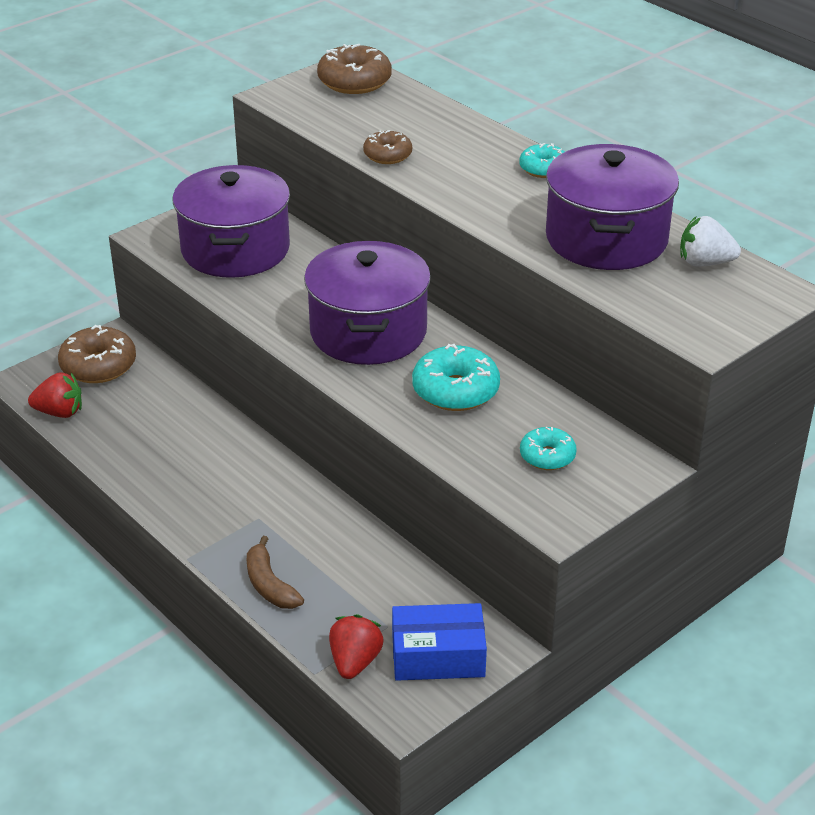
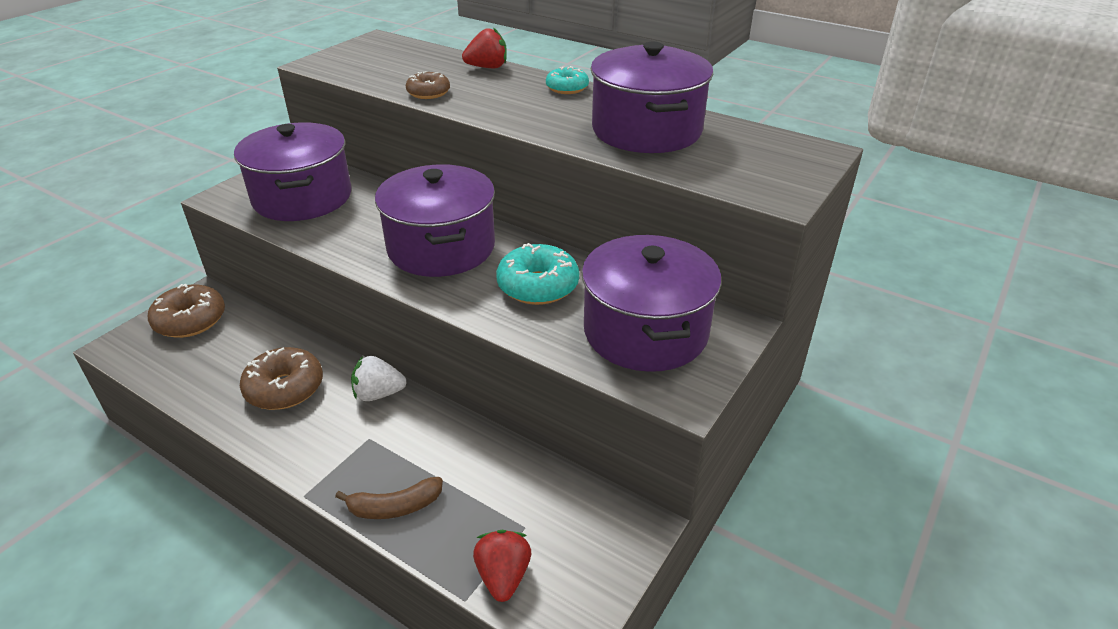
camera: 15 degrees left, 0 degrees up
(60, 412) = (155, 369): red strawberry -> red strawberry (487, 67)
(269, 585) = (394, 507): brown banana -> brown banana turned 60 degrees counterclockwise
(354, 82) = (383, 48): brown donut -> brown donut (285, 388)
(438, 655) = (584, 549): blue box -> none
(547, 456) = (645, 331): turquoise donut -> purple pot
(704, 263) = (740, 137): white strawberry -> white strawberry (378, 394)

